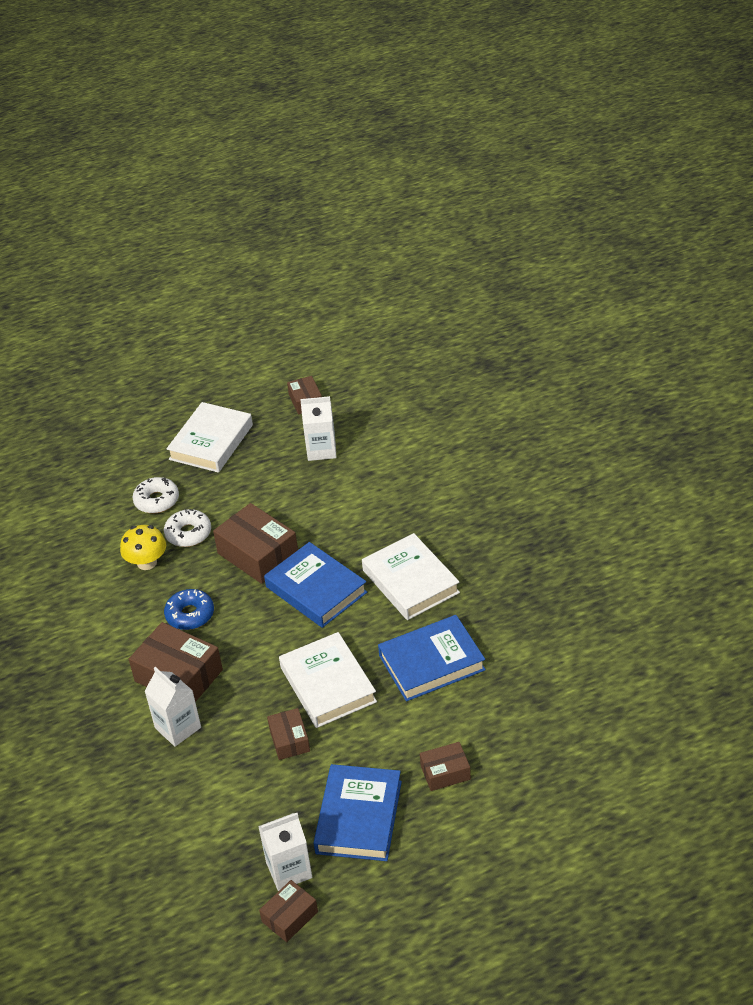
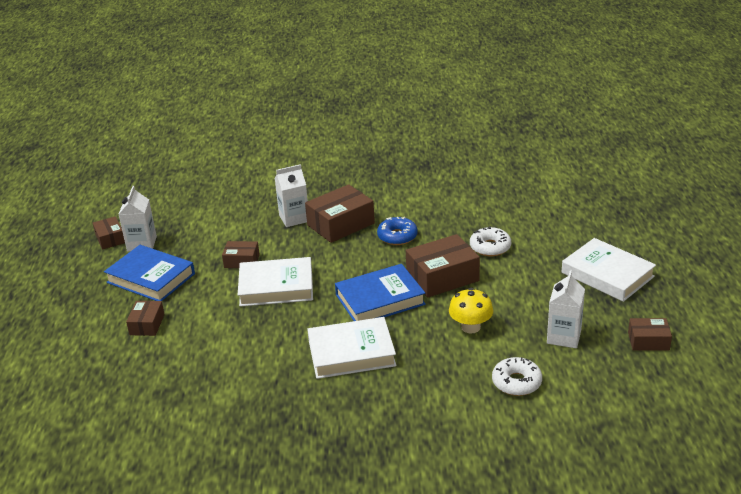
camera: 110 degrees right, 10 degrees down
(147, 562) = (468, 224): yellow mushroom -> yellow mushroom (470, 327)
(157, 500) = (541, 237): white donut -> white donut (516, 382)
(431, 662) = (253, 343): blue book -> none

